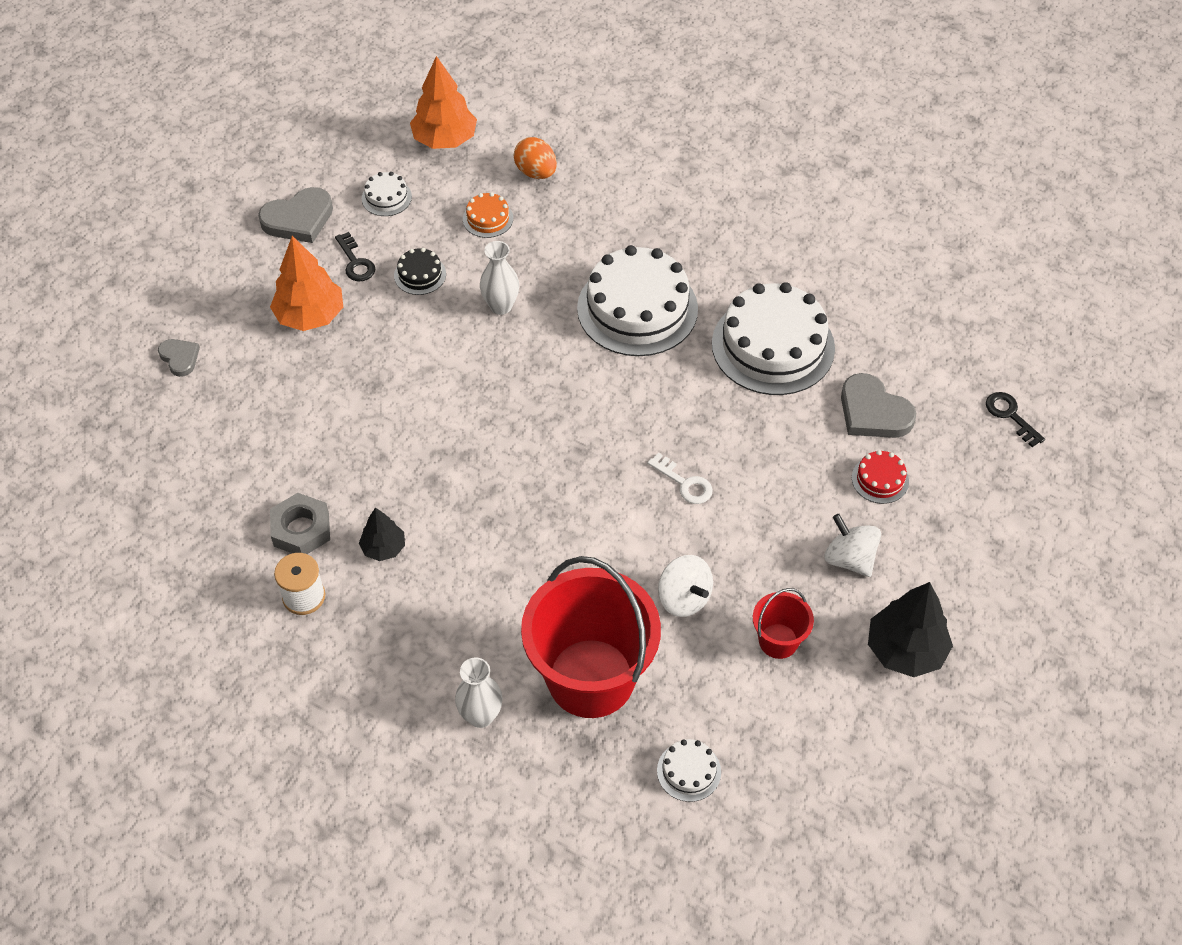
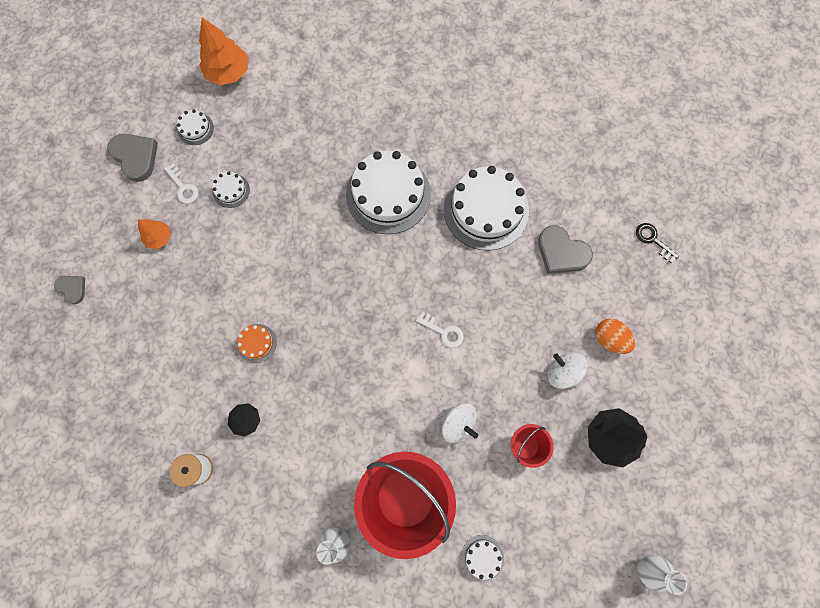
camera: 10 degrees left, 20 degrees up
(298, 219) = (135, 157): grey heart -> grey heart turned 90 degrees counterclockwise
(301, 529) = (186, 415): grey nut -> none
(310, 316) = (159, 238): orange tree -> orange tree, size x0.58
(355, 262) = (183, 187): black key -> white key
(420, 275) = (231, 190): black cake -> white cake
(488, 218) = (271, 135): orange cake -> orange cake (256, 343)
(501, 306) = (293, 208): white vase -> white vase (645, 567)
(536, 172) = (298, 91): orange egg -> orange egg (609, 339)
(880, 479) = (574, 306): red cake -> none

